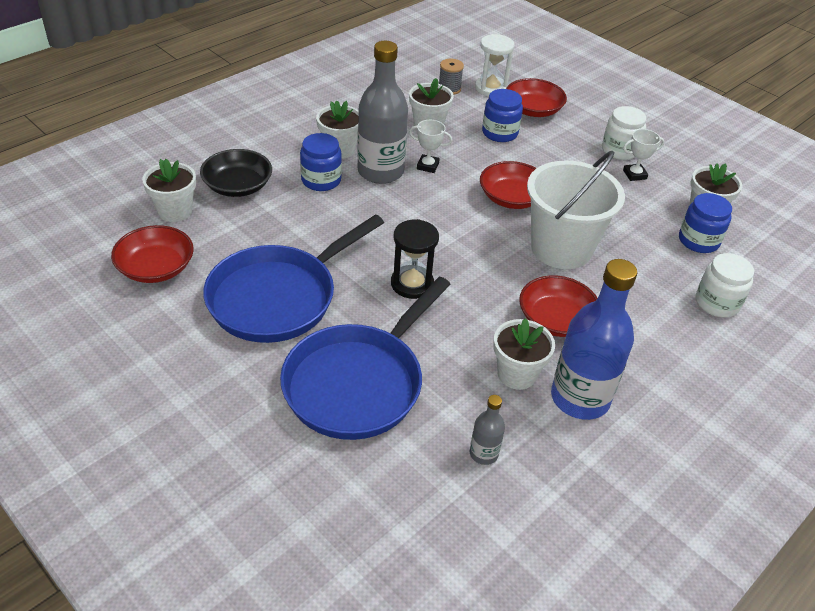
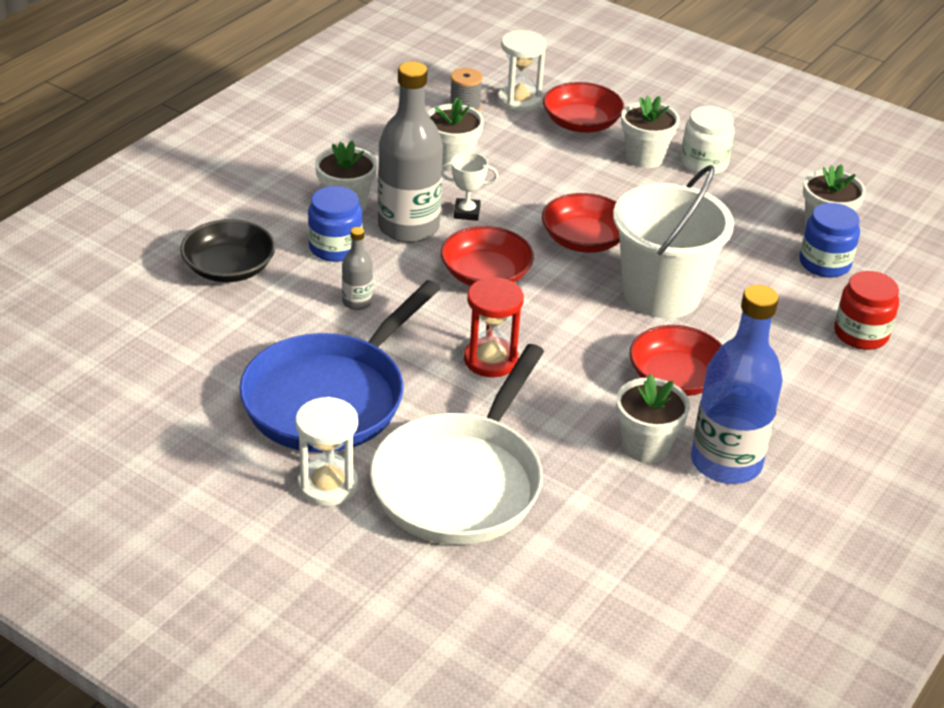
camera: 10 degrees left, 5 degrees down
(156, 268) = (162, 383): red bowl -> red bowl (485, 274)
(175, 211) = (159, 310): white flower pot -> white flower pot (644, 157)
(252, 370) = (328, 485): none -> white hourglass
(358, 382) = (461, 481): blue pan -> white pan
(412, 284) = (491, 360): black hourglass -> red hourglass
(483, 453) = (631, 537): grey bottle -> grey bottle (357, 302)
(499, 133) = (547, 159): blue jar -> none
(634, 175) = (729, 192): white trophy -> none
(717, 303) = (861, 334): white jar -> red jar

